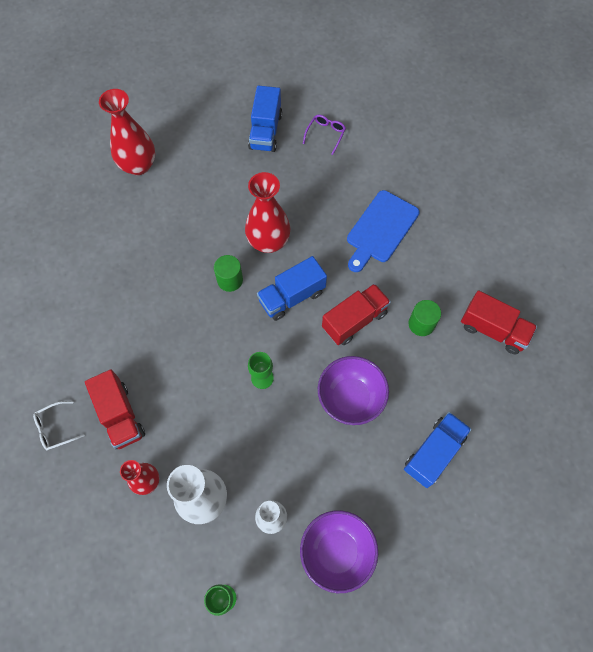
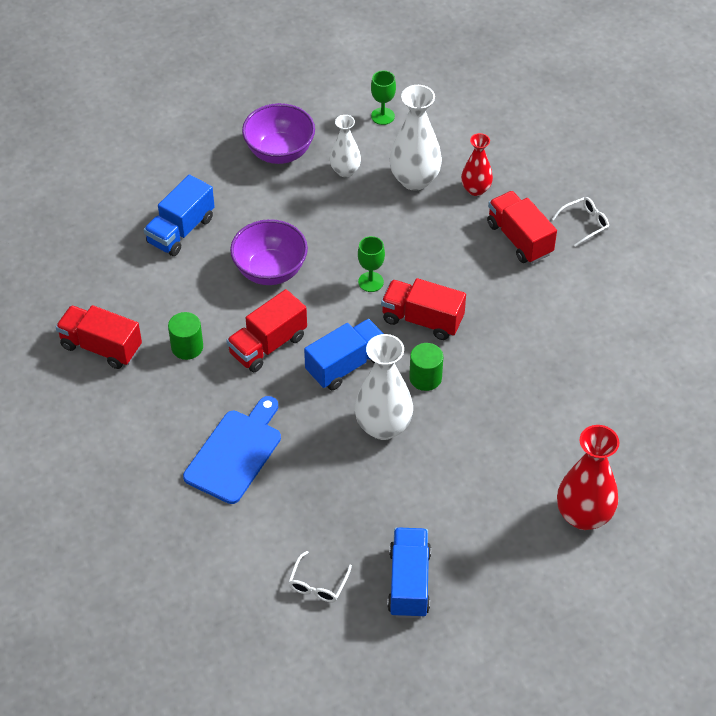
camera: 175 degrees right, 15 degrees down
(223, 335) = (422, 319): none -> red truck
(268, 241) = (383, 426): red vase -> white vase
(325, 134) = (318, 584): purple glasses -> white glasses

